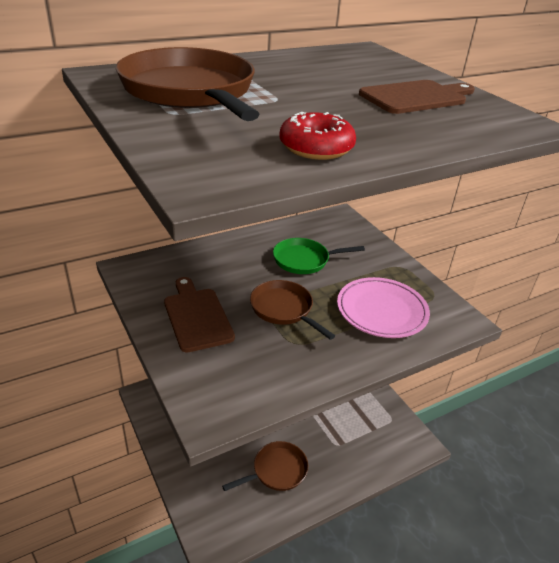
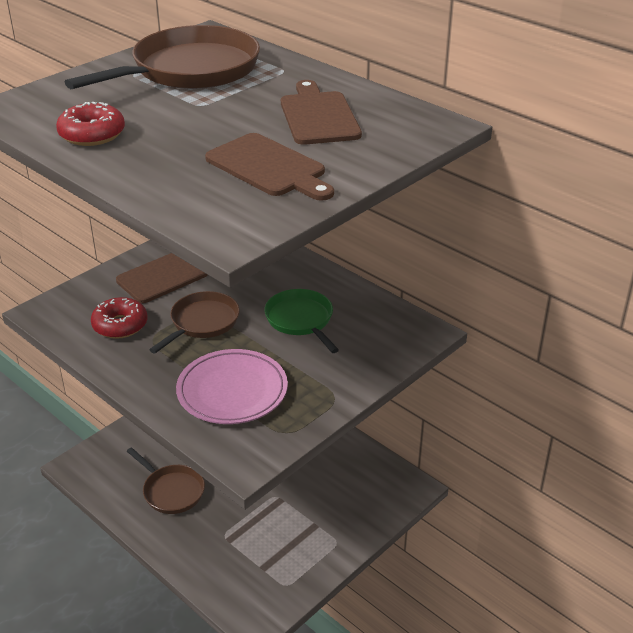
camera: 75 degrees right, 0 degrees up
(263, 360) = (120, 325): none -> red donut
(330, 71) = (318, 116): none -> brown cutting board

